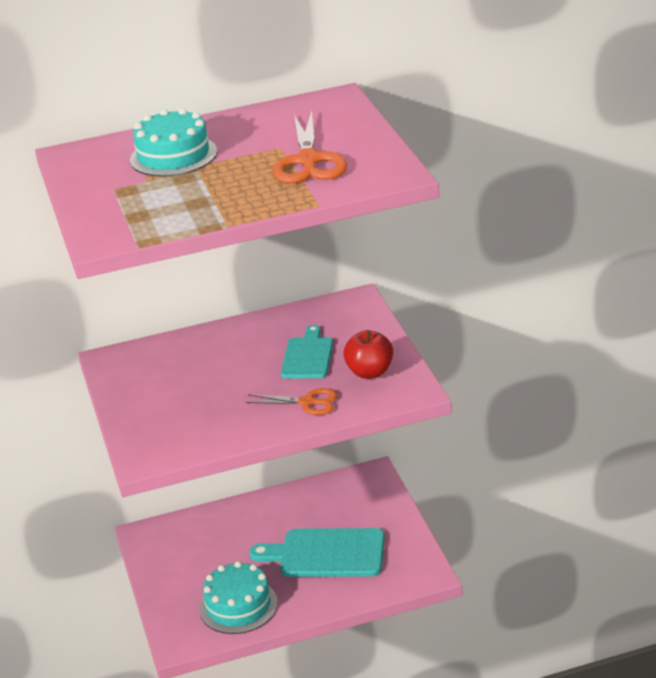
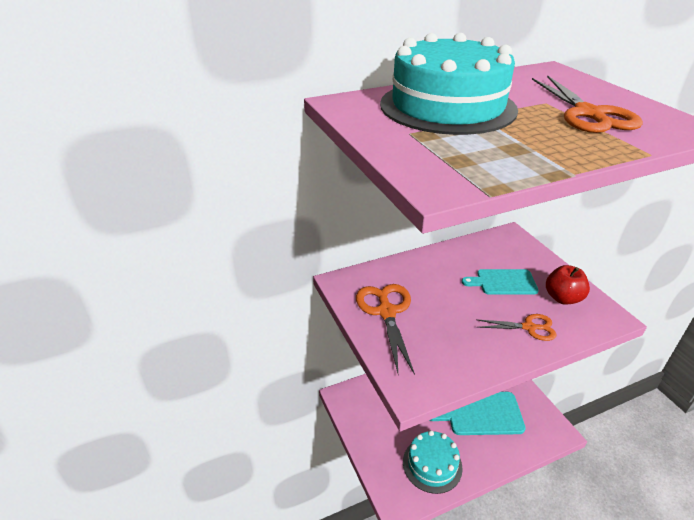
camera: 10 degrees left, 5 degrees up
(149, 389) = (386, 312): none -> orange scissors
(173, 156) = (447, 106): turquoise cake -> turquoise cake, size x1.61
(308, 356) = (503, 282): turquoise cutting board -> turquoise cutting board turned 90 degrees counterclockwise

